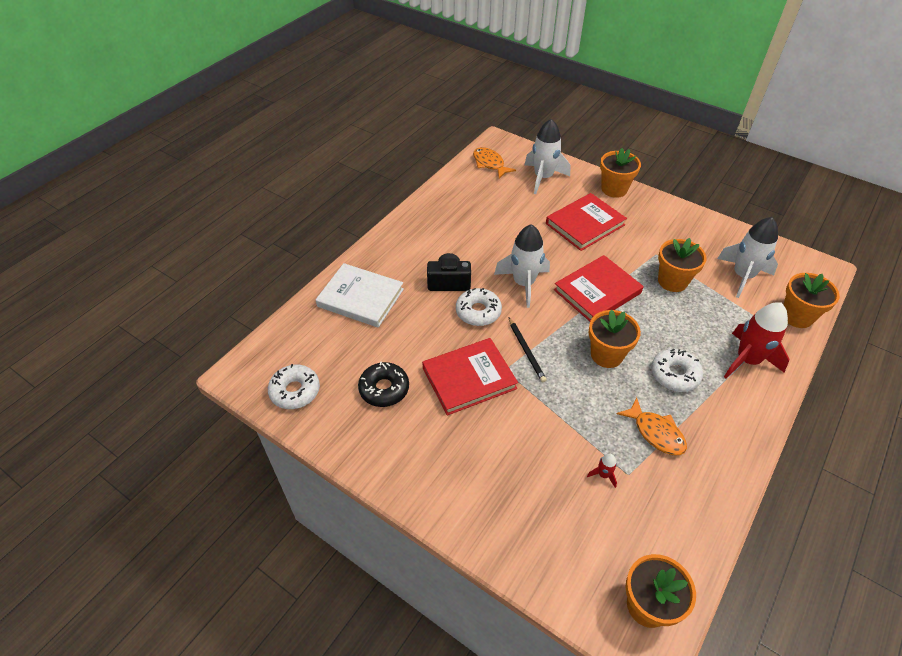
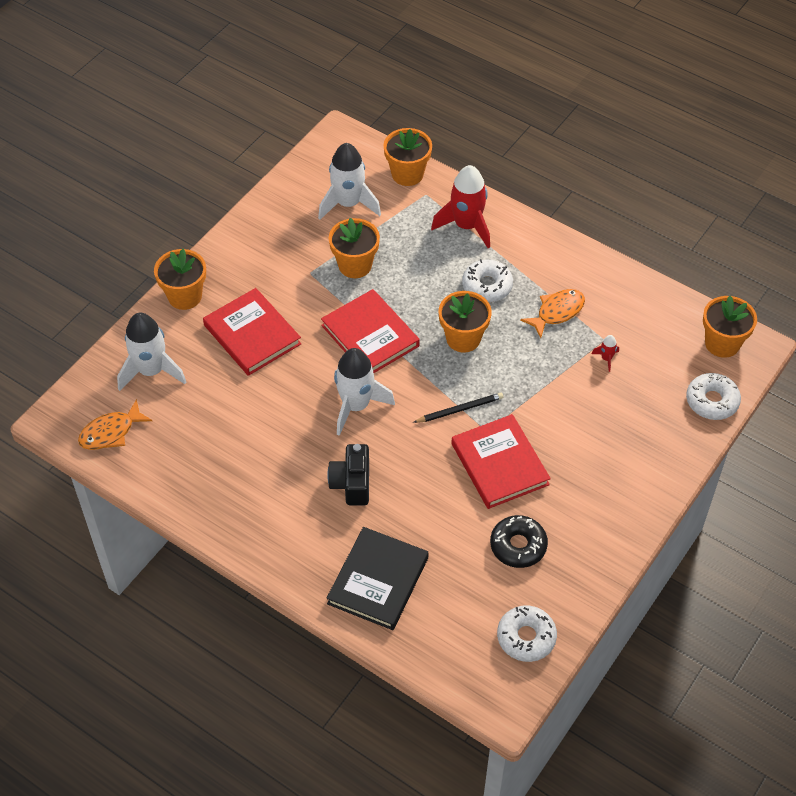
camera: 90 degrees left, 5 degrees up
(360, 298) = (378, 580): white book -> black book
(478, 312) = (402, 453): white donut -> white donut (712, 401)

